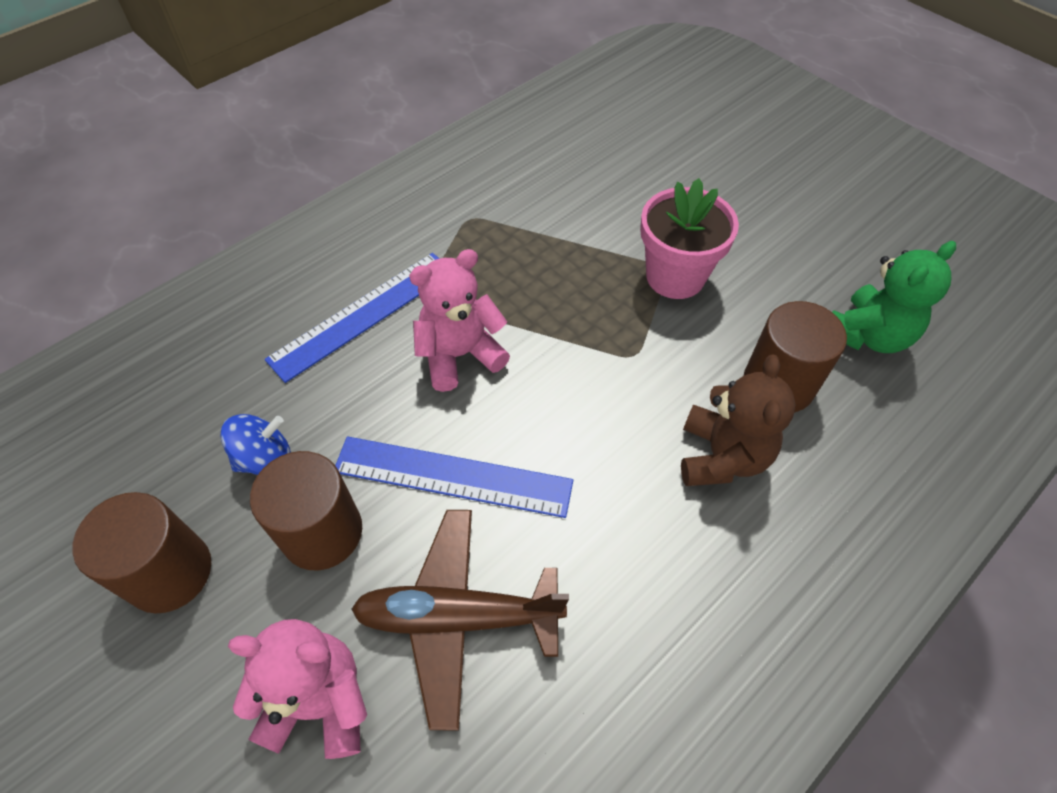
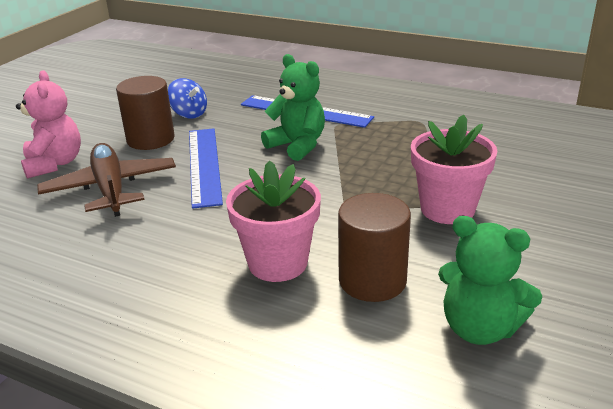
camera: 70 degrees right, 25 degrees down
(170, 572) = (115, 112): brown cylinder -> none
(460, 355) = (297, 145): pink teddy bear -> green teddy bear
(721, 456) = (278, 263): brown teddy bear -> pink flower pot

